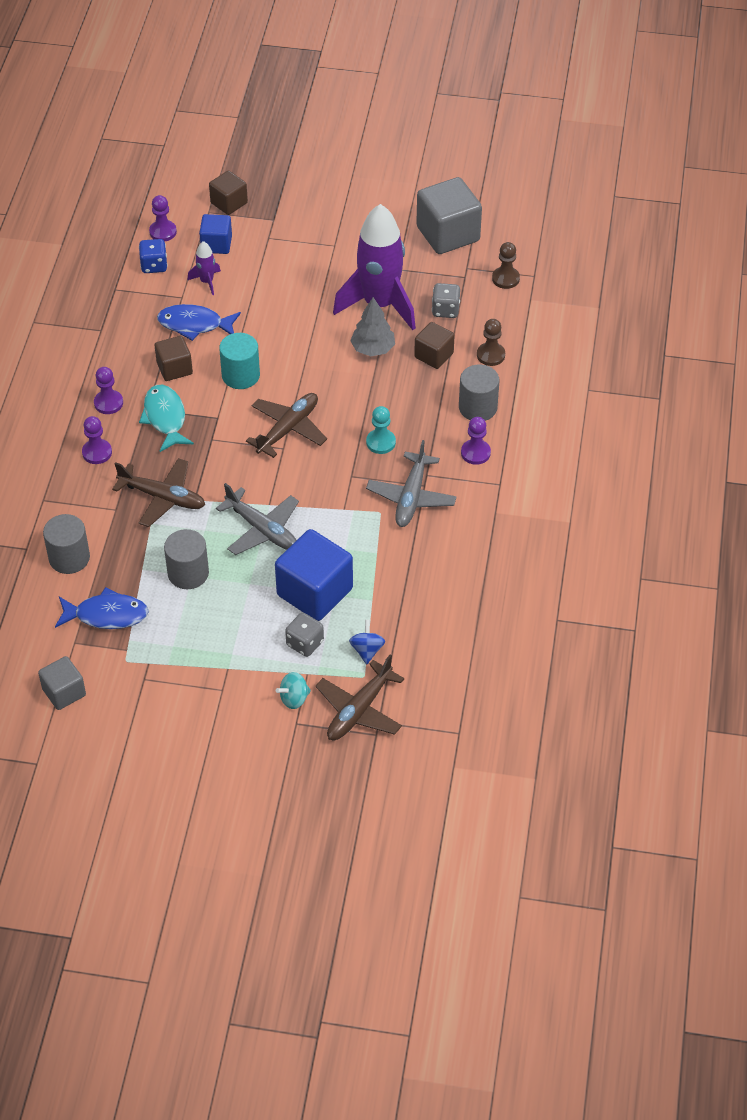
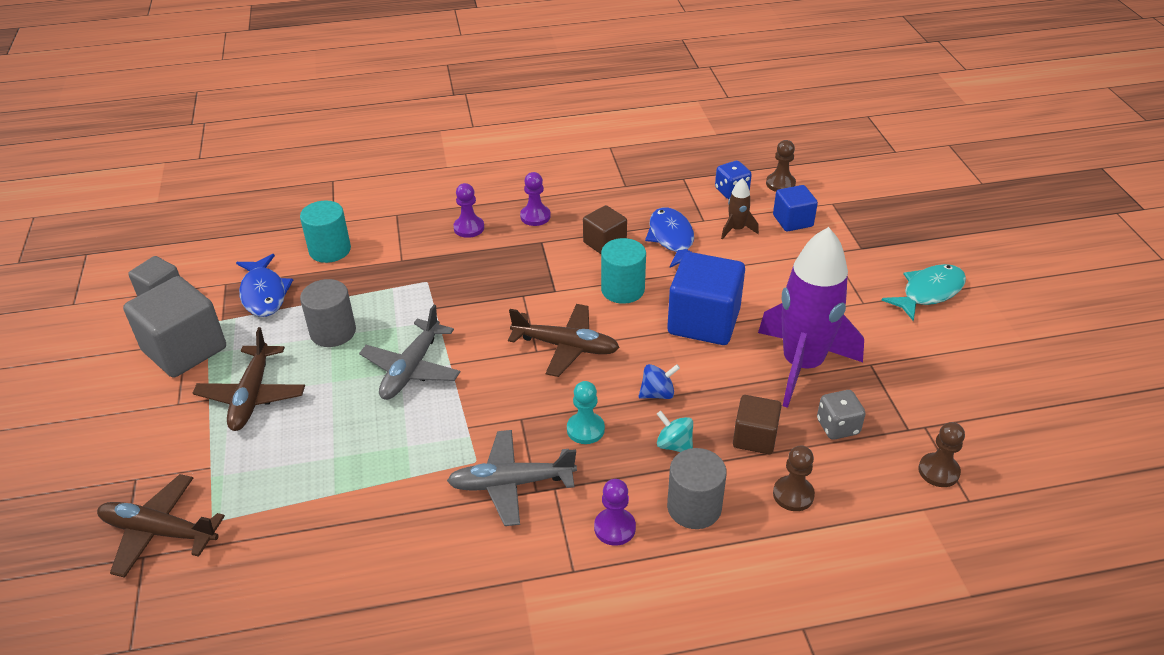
camera: 70 degrees right, 10 degrees down
(69, 558) = (330, 250): grey cylinder -> turquoise cylinder
(163, 232) = (780, 184): purple pawn -> brown pawn
(163, 497) = (428, 285): brown plane -> brown plane (252, 396)
(165, 418) = (535, 256): turquoise fish -> turquoise fish (929, 292)
(207, 281) = (736, 229): purple rocket -> brown rocket
(229, 203) = (857, 212): brown cube -> none
(294, 698) = (171, 466): turquoise spinning top -> turquoise spinning top (674, 445)
(305, 643) = (254, 452): grey dice -> none
(315, 592) = (333, 438): blue cube -> blue cube (703, 321)
(367, 650) = (254, 512): blue spinning top -> blue spinning top (657, 393)
(373, 349) = (728, 379): grey tree -> none
(448, 234) = (966, 392): grey cube -> grey cube (184, 349)

